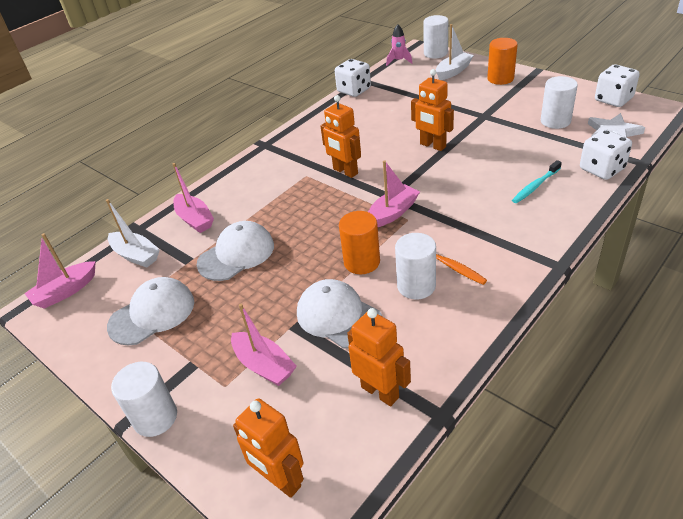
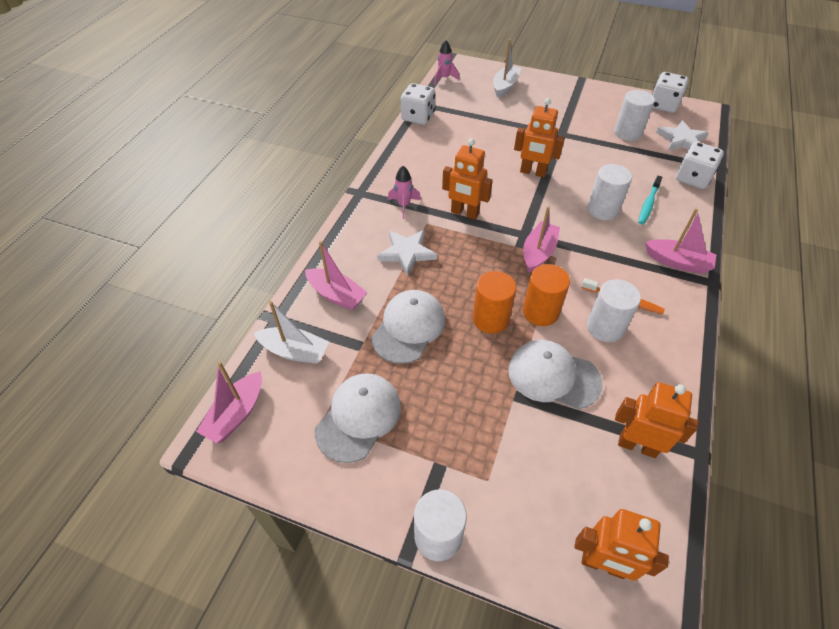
camera: 25 degrees left, 10 degrees up
(264, 365) = (513, 447): pink boat -> pink boat (677, 262)
(273, 196) = (407, 253): none -> white star
(295, 159) = (404, 205): none -> pink rocket
(435, 53) = (476, 67): white cylinder -> white cylinder (602, 210)
(500, 78) = (553, 91): orange cylinder -> orange cylinder (490, 319)

